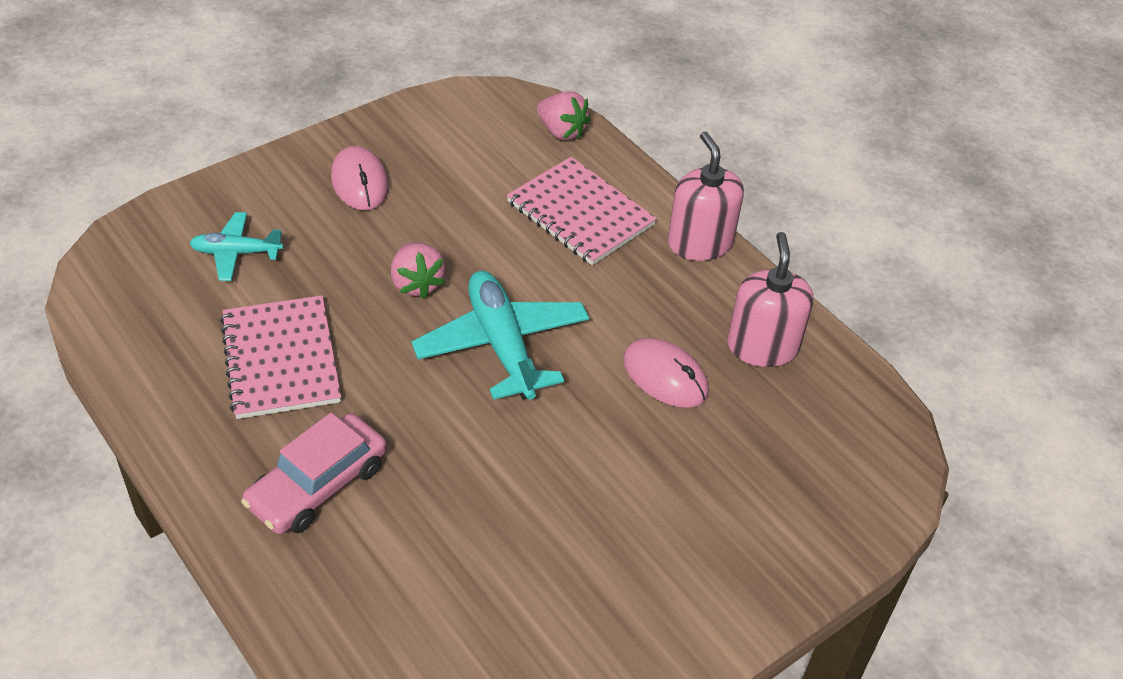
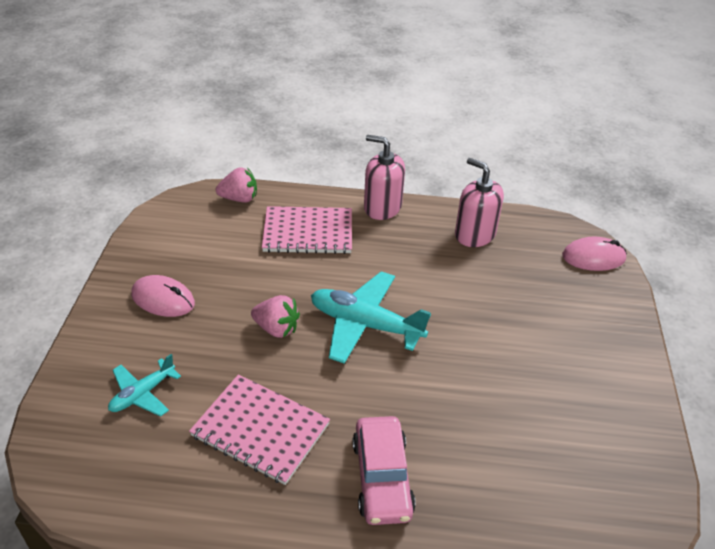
camera: 45 degrees left, 5 degrees down
(665, 376) = (457, 279): pink mouse -> pink mouse (593, 257)

